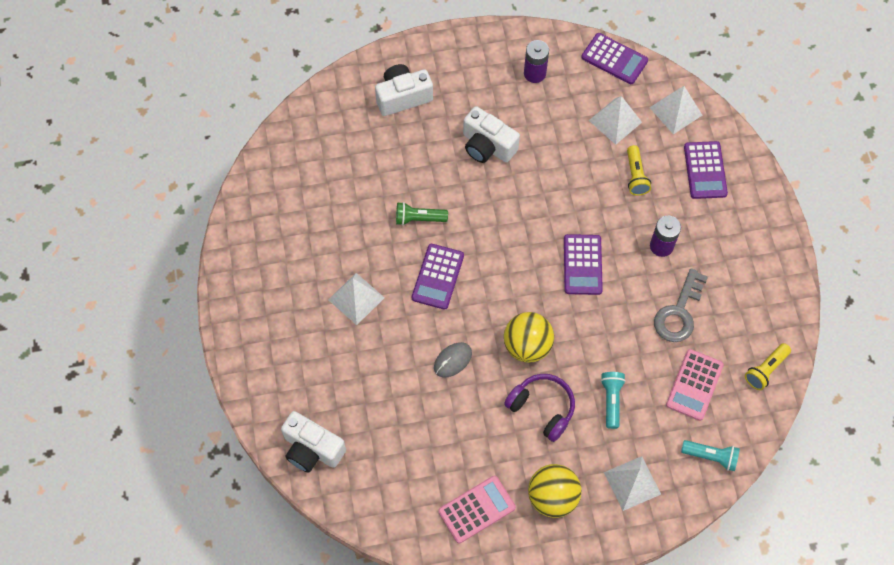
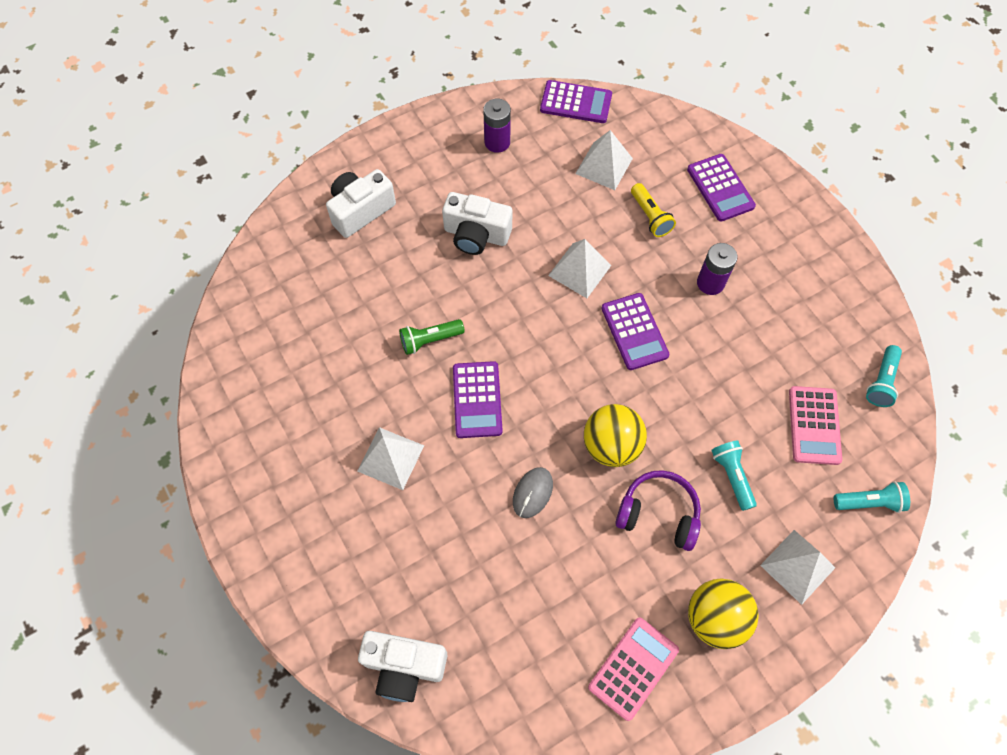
camera: 20 degrees left, 0 degrees up
(675, 111) = (662, 136): white pyramid -> white pyramid (579, 270)
(679, 312) = (761, 350): grey key -> none
(765, 370) = (881, 381): yellow flashlight -> turquoise flashlight

